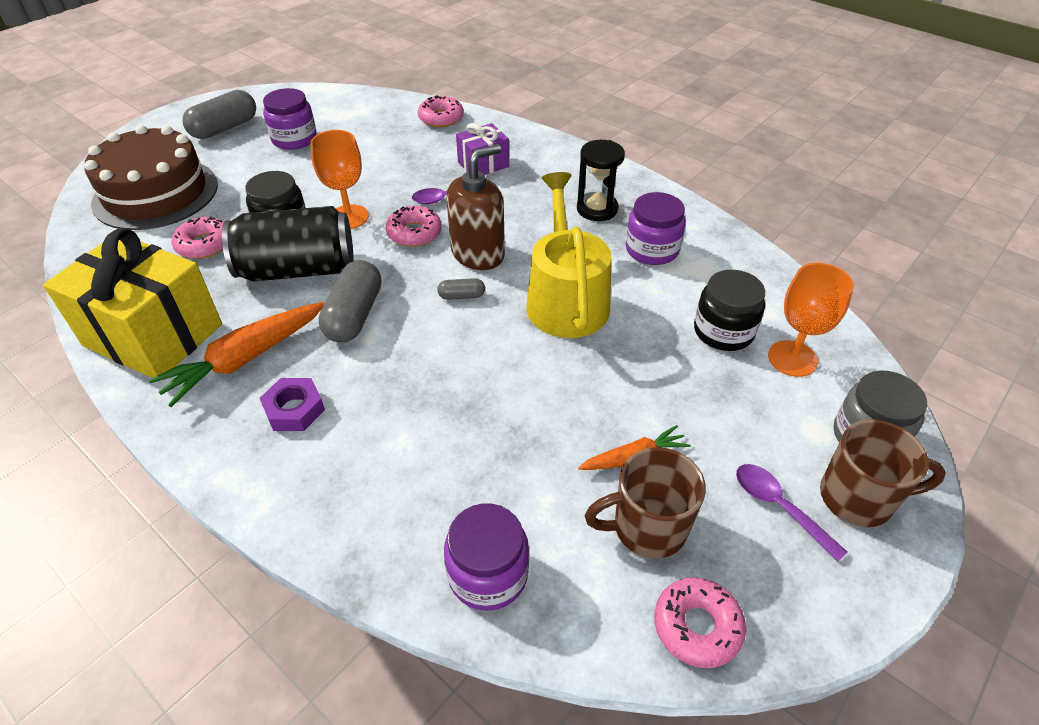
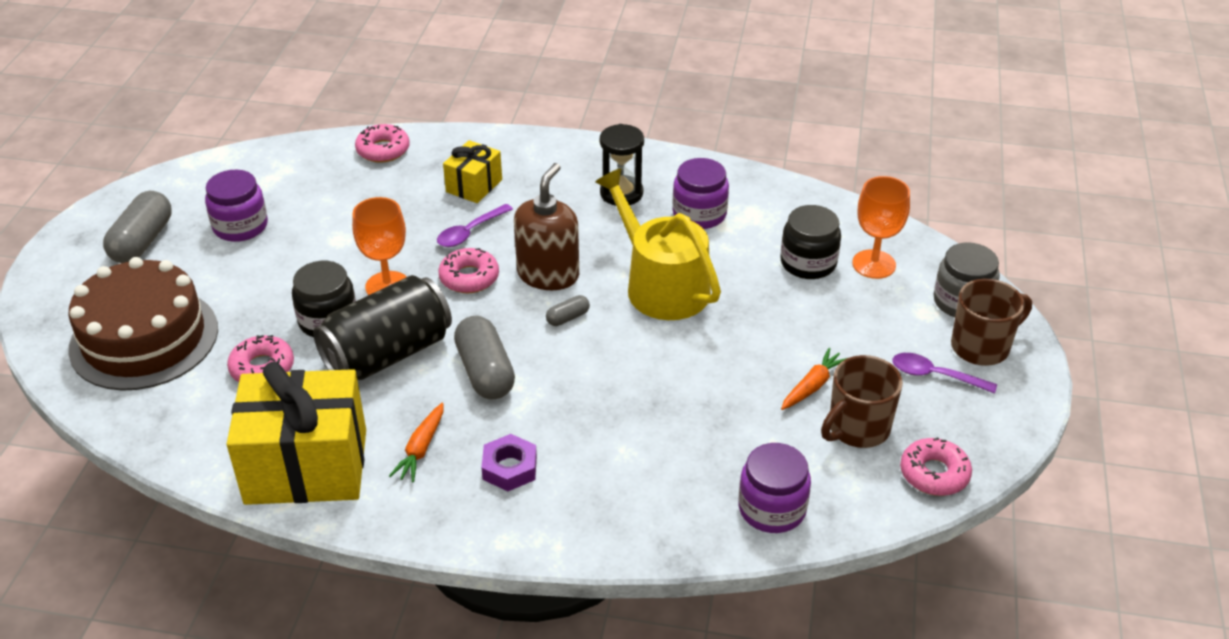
camera: 30 degrees left, 5 degrees down
(245, 359) = (421, 449): orange carrot -> orange carrot, size x0.57
(483, 164) = (474, 186): purple gift -> yellow gift

